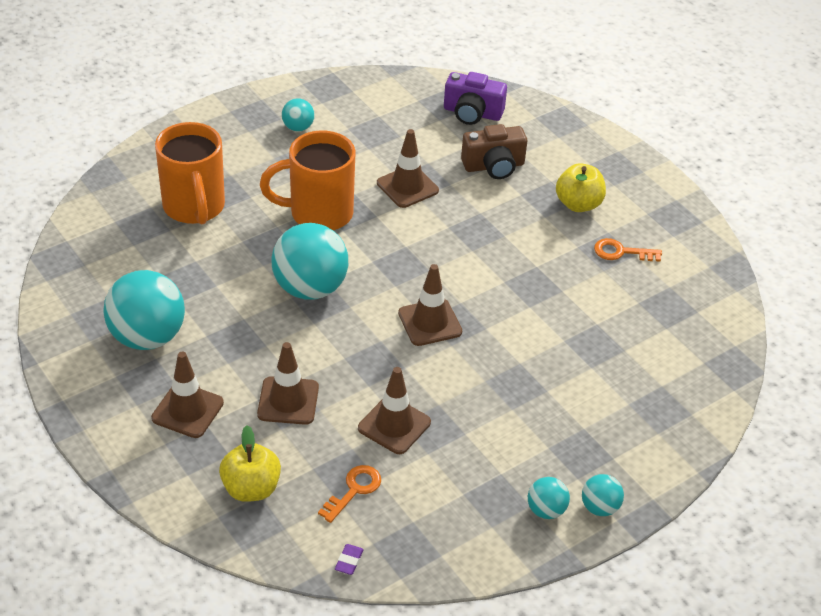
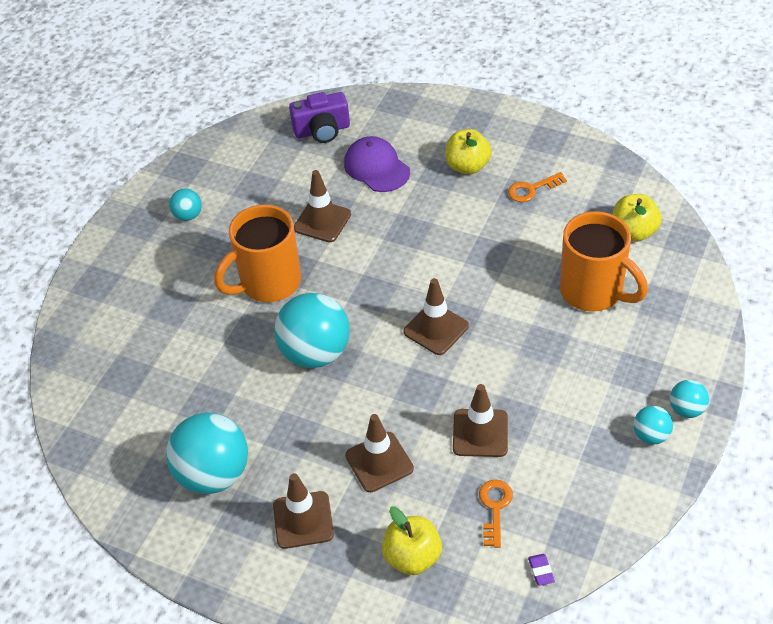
camera: 25 degrees left, 5 degrees up
(194, 207) = (157, 334): orange mug -> orange mug (593, 291)
(494, 166) = (376, 167): brown camera -> purple cap
(686, 335) = (633, 232): none -> yellow apple

